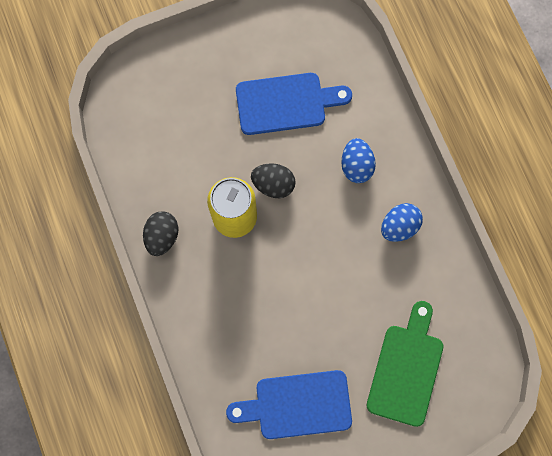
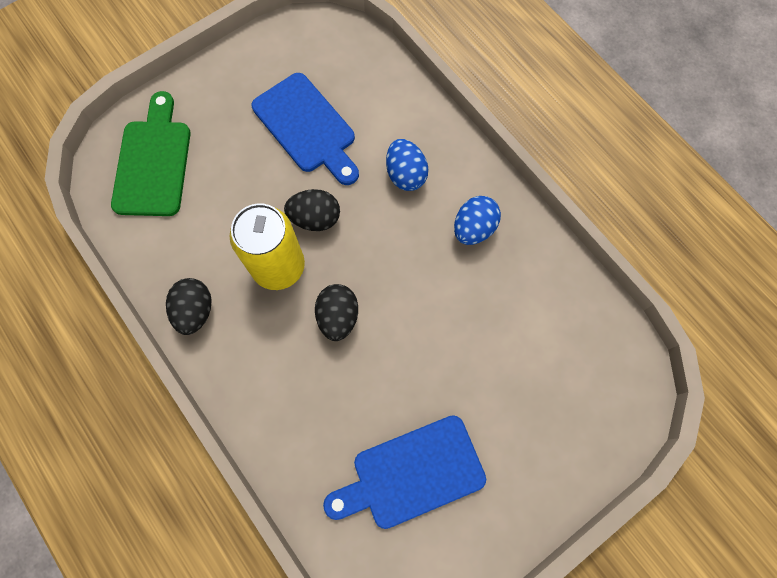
camera: 15 degrees left, 5 degrees down
(272, 270) = (338, 317): none -> black egg
(286, 103) = (307, 127): blue cutting board -> blue cutting board turned 75 degrees clockwise
(406, 369) = (531, 392): green cutting board -> green cutting board (153, 162)

